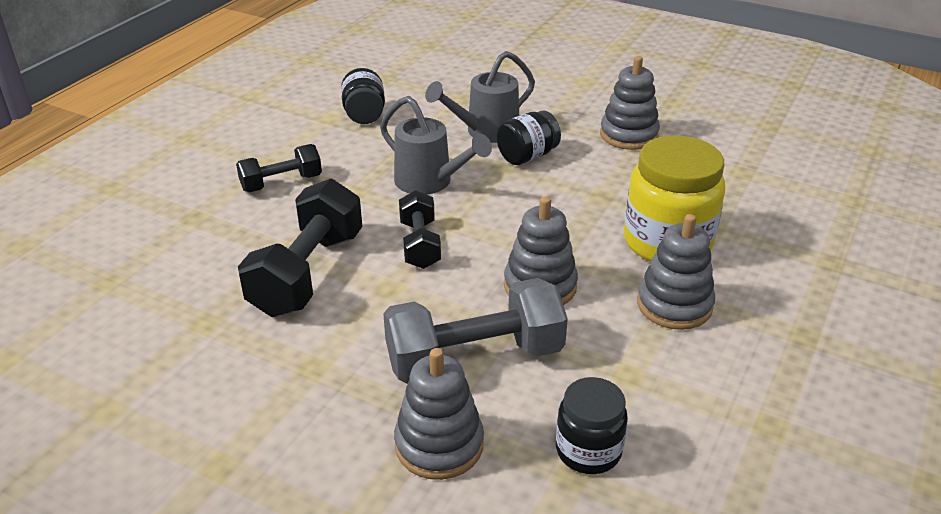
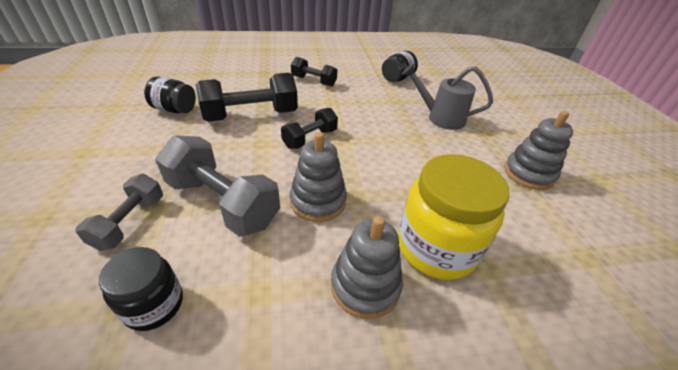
camera: 50 degrees right, 5 degrees up
(429, 182) = (368, 119): grey watering can -> none
(439, 445) = (130, 222): grey stacking toy -> grey dumbbell
(527, 156) = (440, 141): black jar -> black jar (175, 110)

